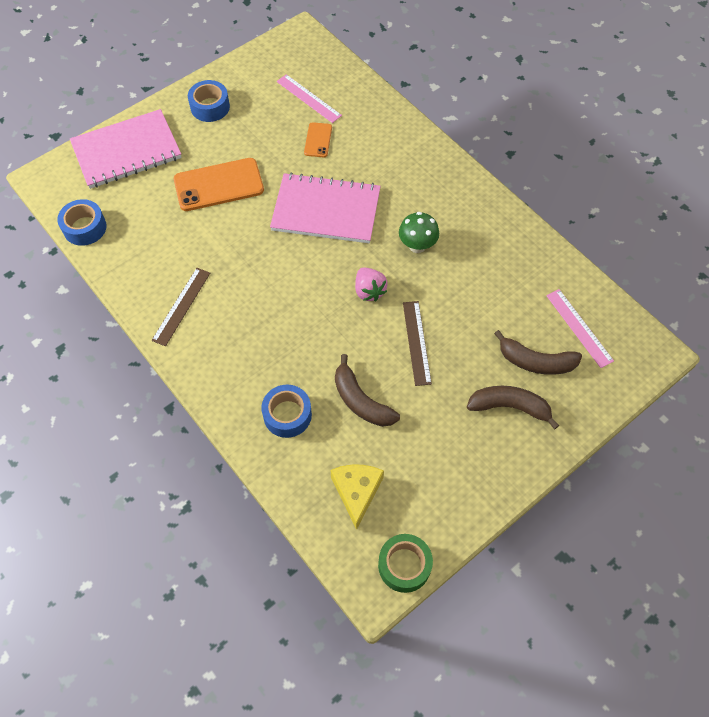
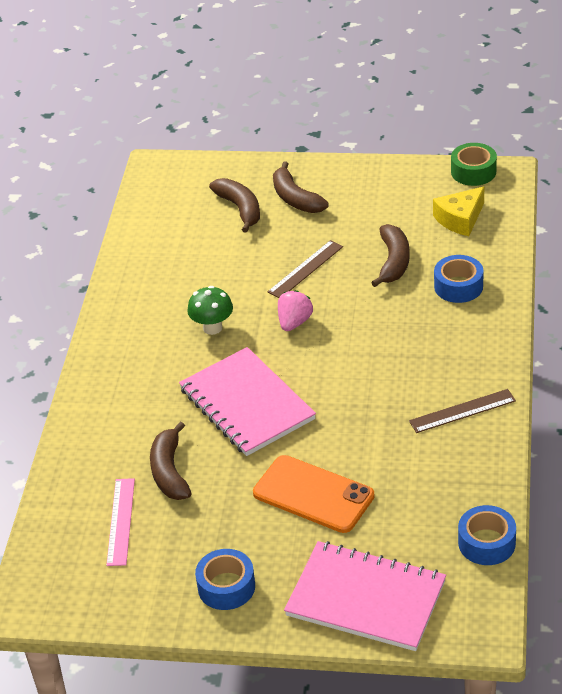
camera: 130 degrees left, 20 degrees down
(318, 140) = (169, 472): orange phone -> brown banana
(579, 328) = (180, 207): pink ruler -> none

